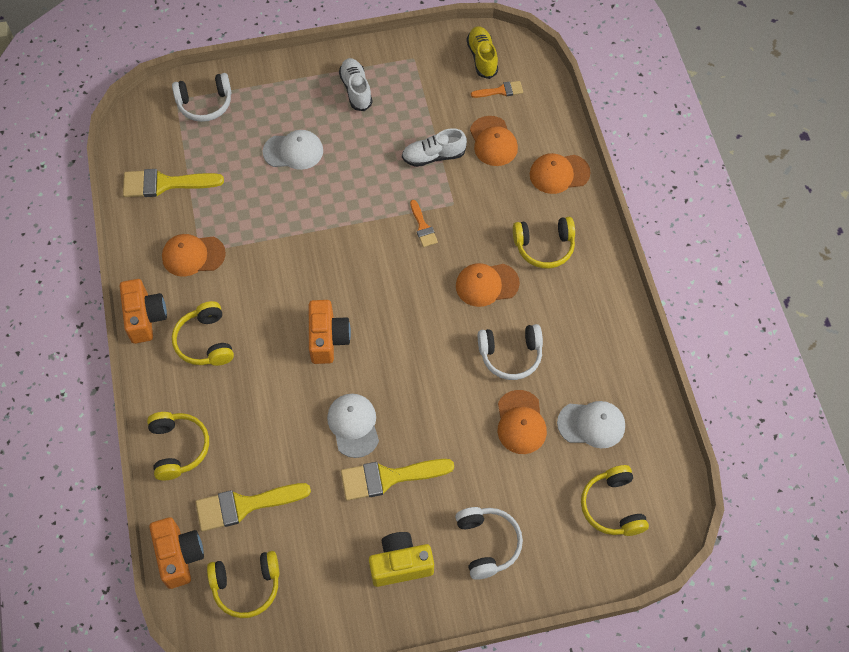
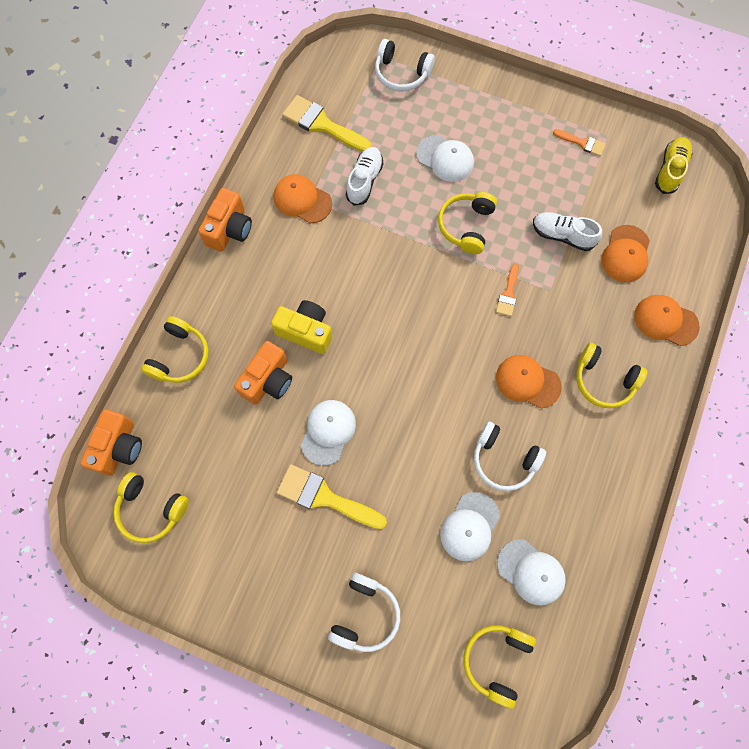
camera: 35 degrees right, 10 degrees up
(205, 342) = (261, 280): yellow headphones -> yellow headphones (466, 226)
(244, 505) = (196, 440): yellow brush -> none
(327, 339) = (359, 342): orange camera -> orange camera (268, 380)
(356, 90) = (536, 135): white shoe -> white shoe (364, 181)
(400, 564) = (282, 580): yellow camera -> yellow camera (306, 331)
(501, 91) = (666, 211): orange brush -> orange brush (582, 143)
(520, 422) = (469, 526): orange cap -> white cap

